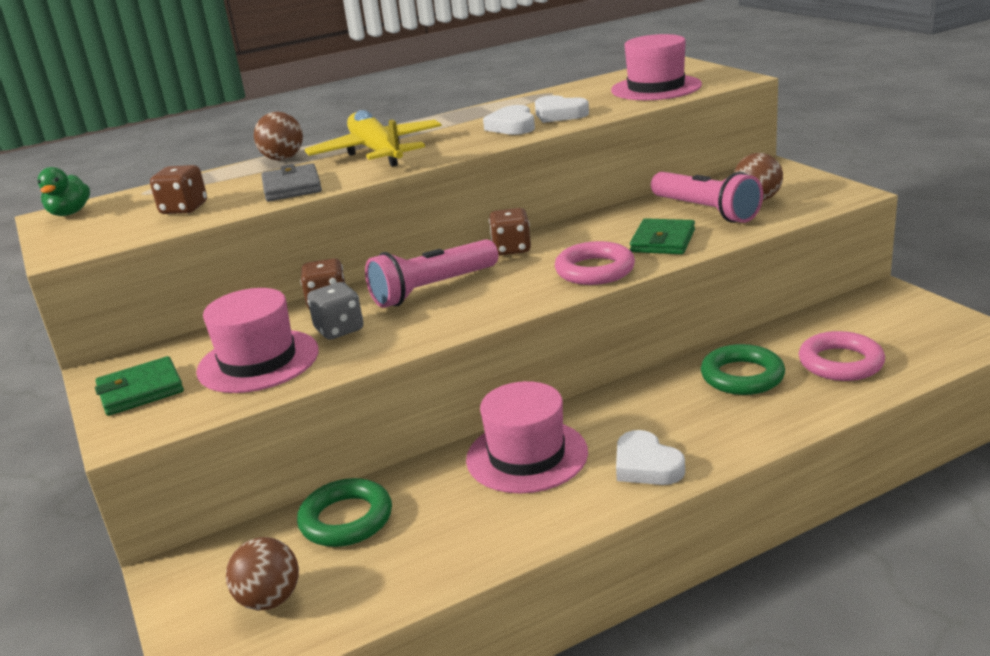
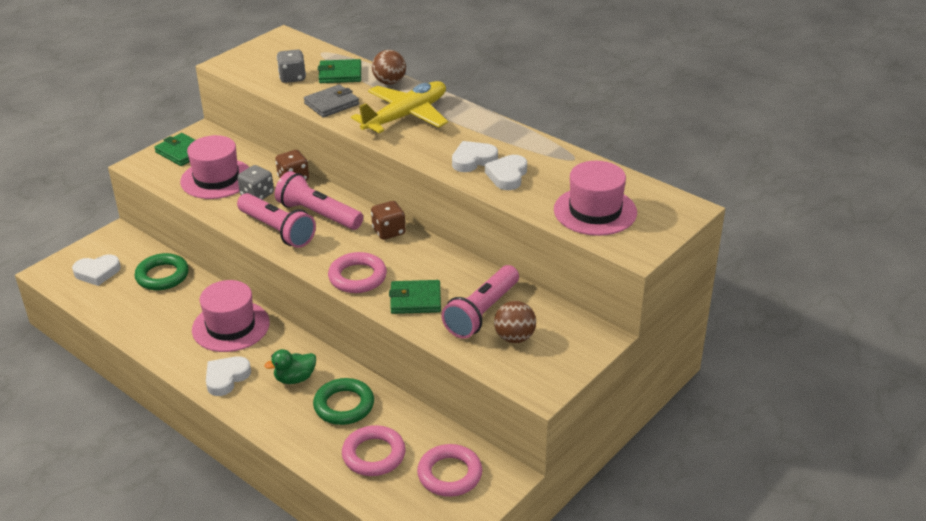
camera: 65 degrees right, 10 degrees up
(70, 213) = (285, 41): green duck -> green duck (295, 378)
(184, 209) = (292, 77): brown dice -> grey dice
(221, 183) = (340, 74): none -> green wallet
(270, 600) = (97, 272): brown ball -> white heart
(444, 317) = (277, 230): none -> pink flashlight
(882, 321) = (449, 474): none -> pink ring

